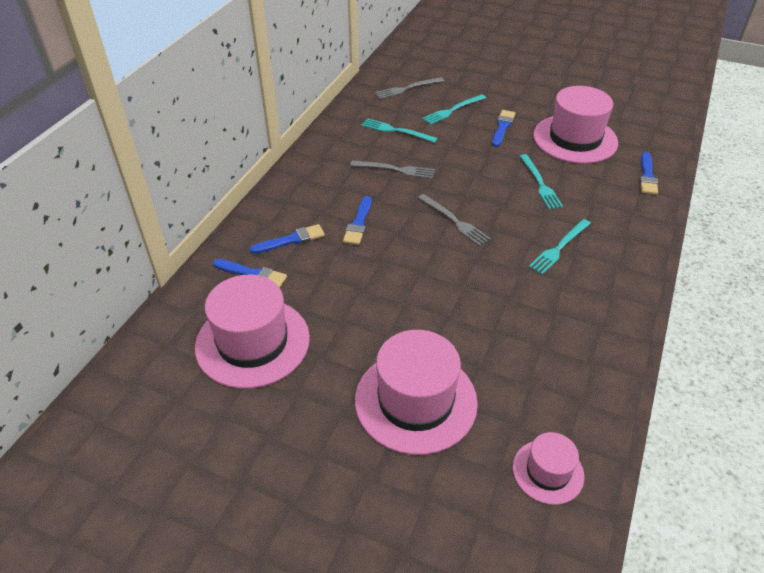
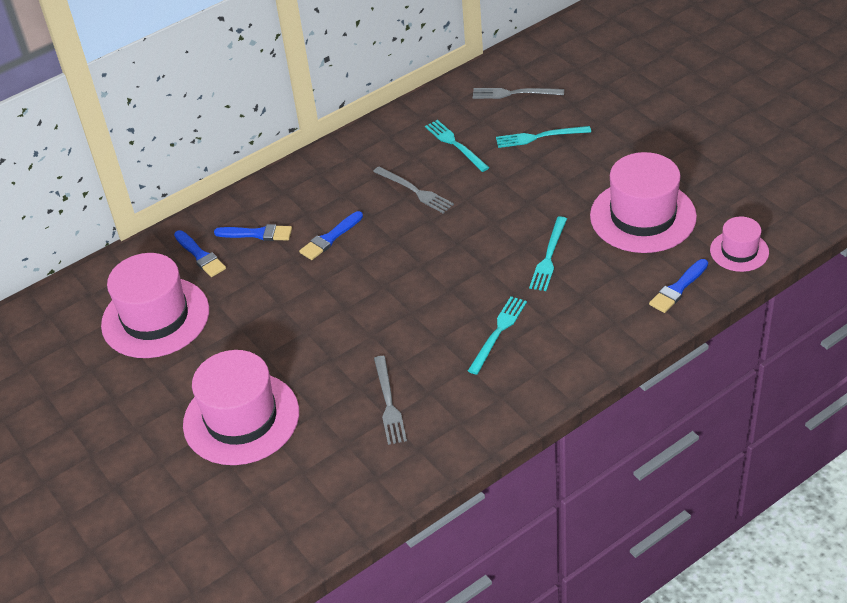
camera: 35 degrees right, 0 degrees up
(454, 221) = (422, 267): grey fork -> grey fork (389, 403)
(502, 127) = (574, 176): blue brush -> none
(548, 471) = (294, 517): pink hat -> pink hat (739, 251)
(559, 248) = (498, 332): turquoise fork -> turquoise fork turned 135 degrees clockwise

